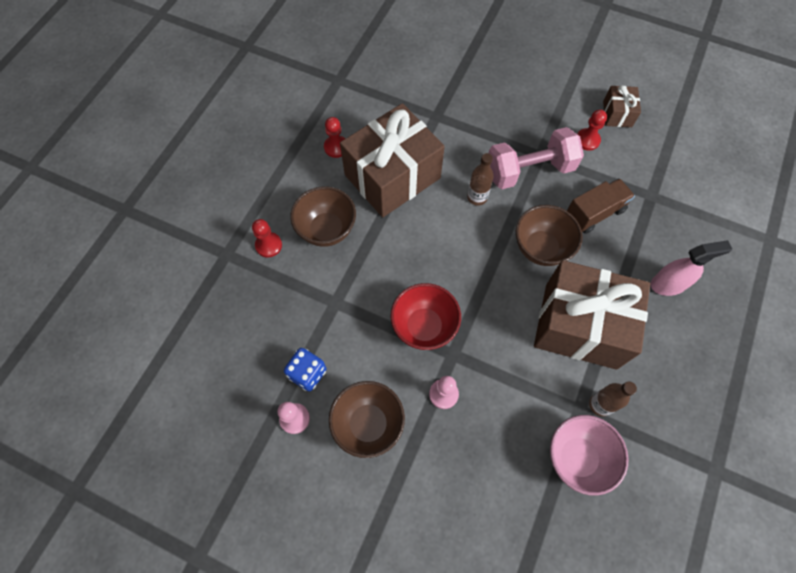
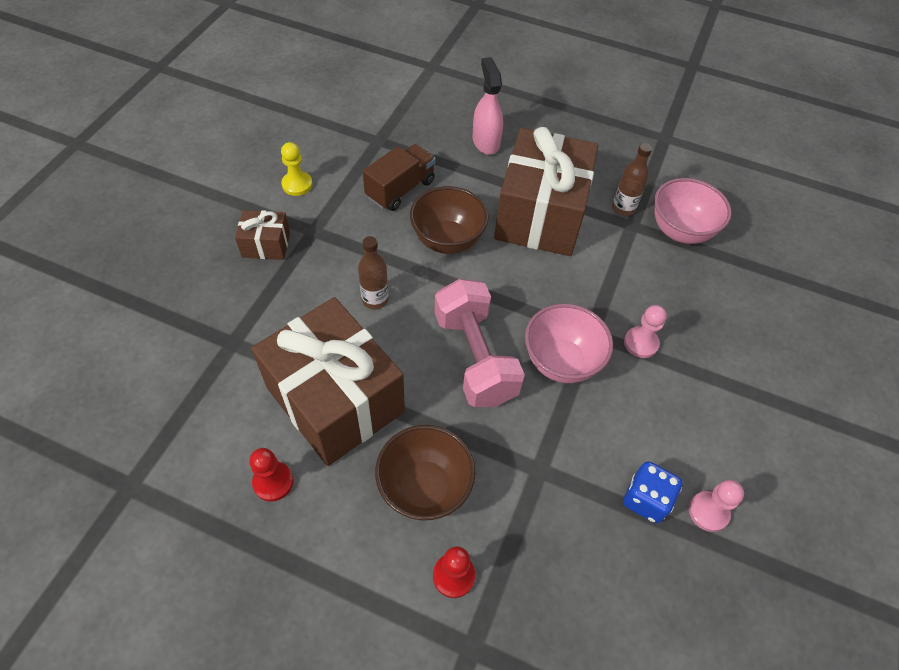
camera: 95 degrees left, 10 degrees down
(368, 424) = (694, 422): brown bowl -> none
(424, 326) = (561, 362): red bowl -> pink bowl
(529, 170) = (337, 243): pink dumbbell -> pink dumbbell (475, 357)
(587, 140) = (297, 184): red pawn -> yellow pawn
(594, 213) = (400, 189): brown truck -> brown truck turned 75 degrees clockwise
(617, 114) = (261, 154): brown gift -> brown gift (266, 245)

